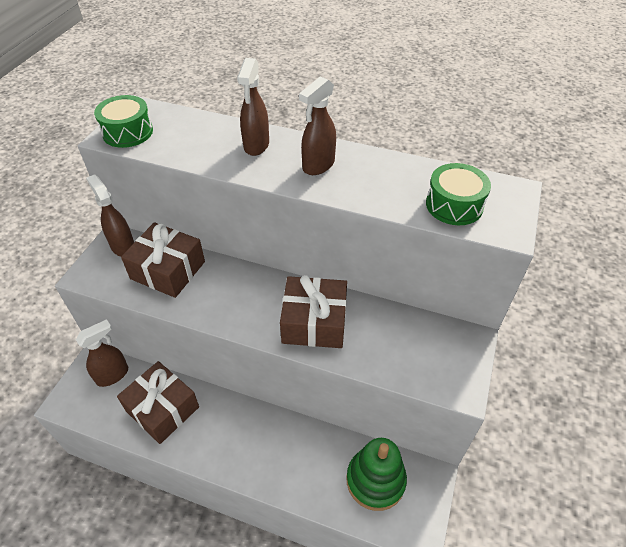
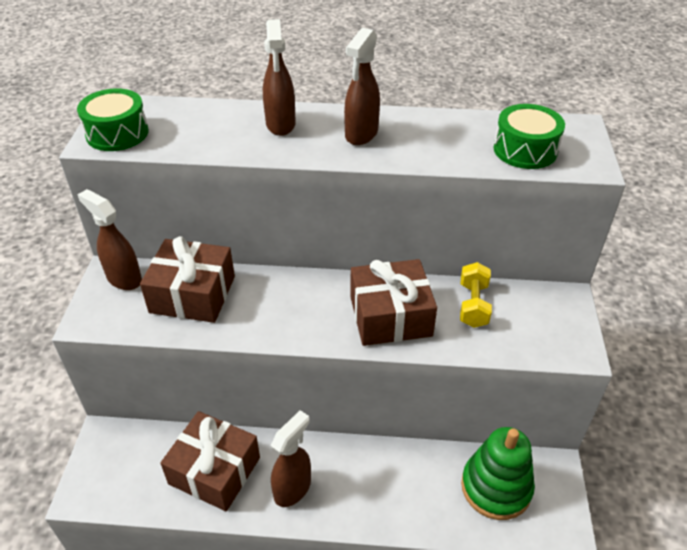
camera: 15 degrees left, 5 degrees down
(113, 375) = (136, 446): brown spray bottle -> brown spray bottle (293, 488)
(387, 328) = (473, 305): none -> yellow dumbbell

